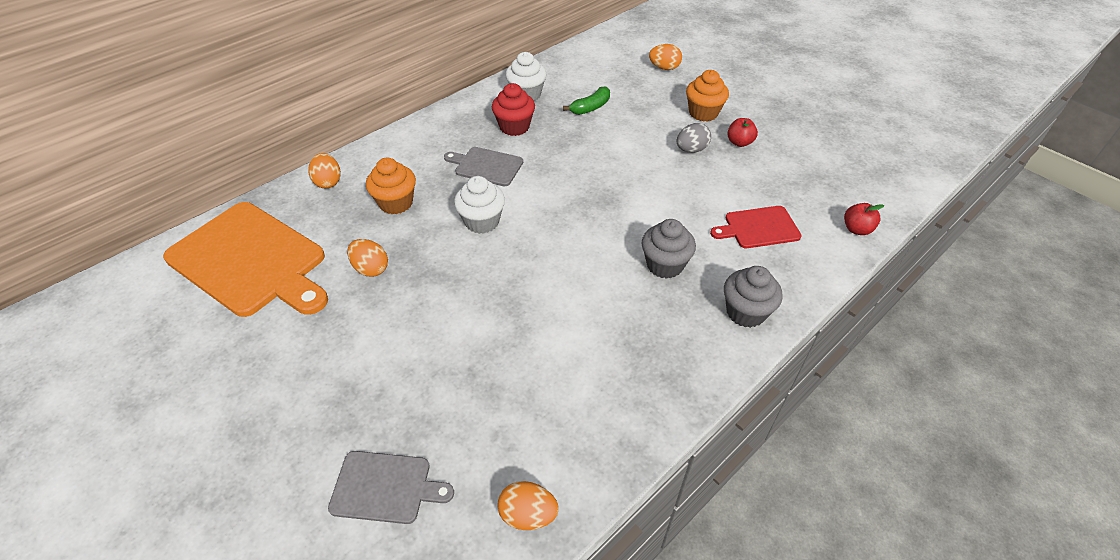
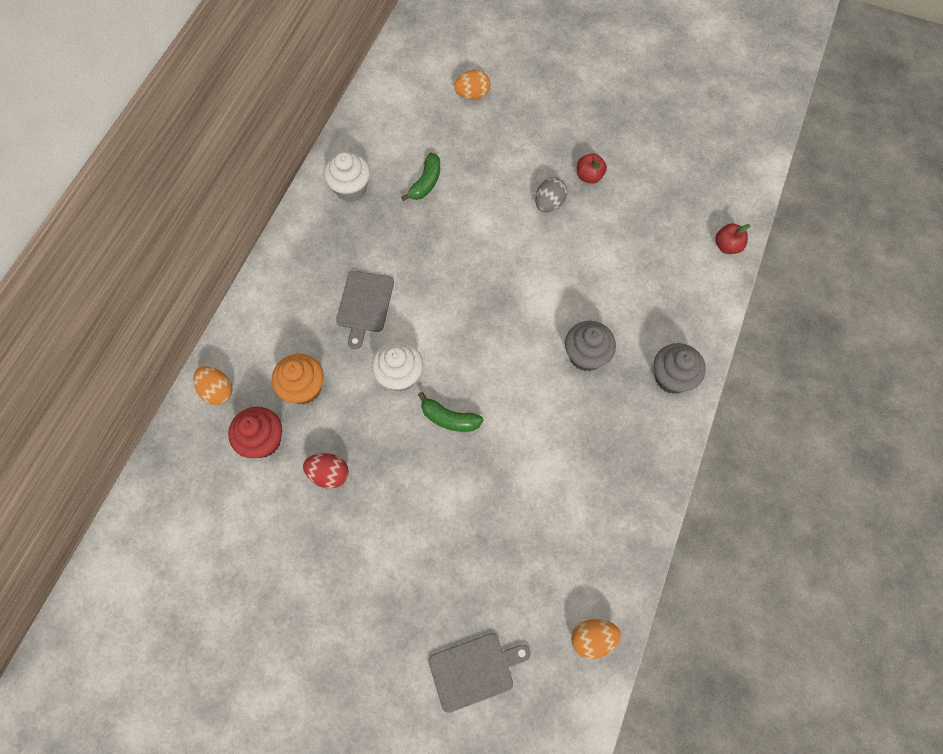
camera: 25 degrees left, 20 degrees up
(251, 260) = (207, 516): orange cutting board -> none
(371, 269) = (329, 474): orange egg -> red egg
(486, 166) = (365, 305): grey cutting board -> grey cutting board turned 75 degrees counterclockwise
(504, 267) = (449, 418): none -> green banana
(514, 127) = (363, 240): red cupcake -> red cupcake (263, 440)
(703, 113) = (539, 148): orange cupcake -> none
(758, 228) = (647, 278): red cutting board -> none

